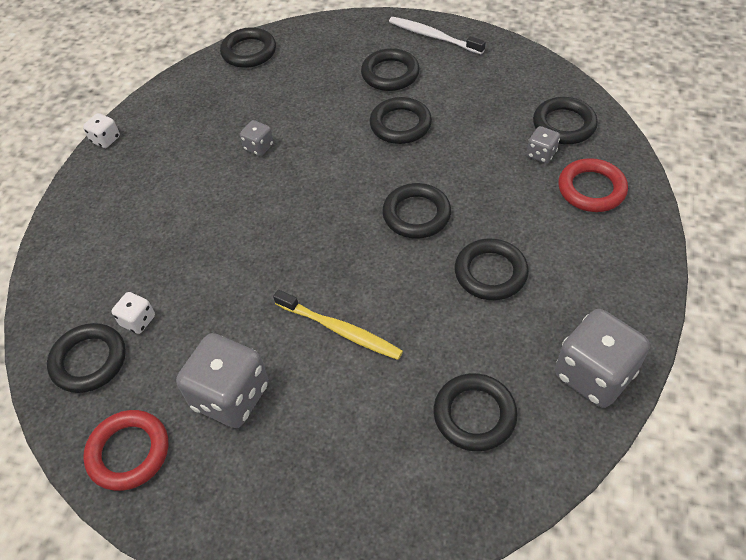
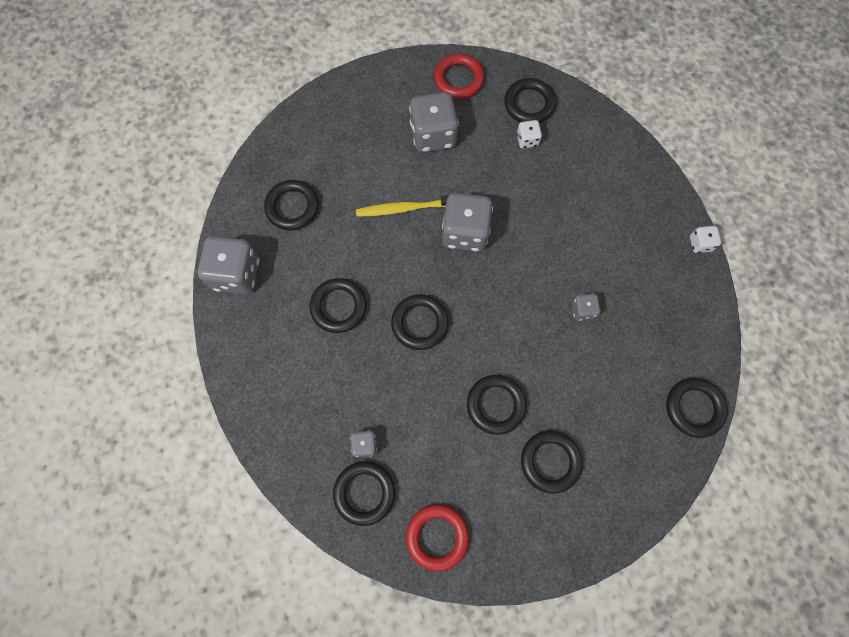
camera: 140 degrees right, 20 degrees up
(298, 267) = (465, 232): none -> grey dice
(433, 36) = (552, 543): white toothbrush -> none
(591, 189) = (307, 430): red ring -> red ring (437, 536)

